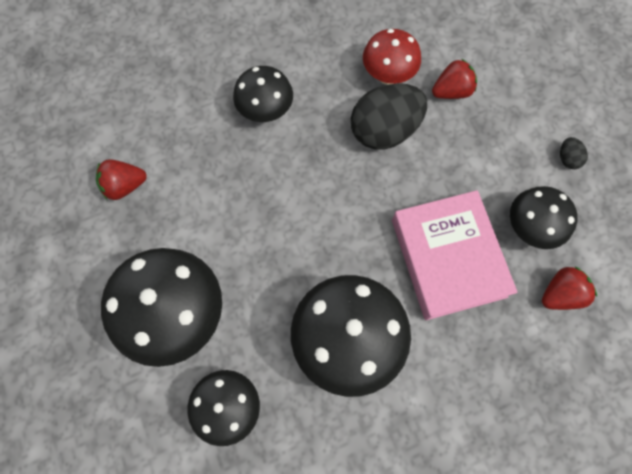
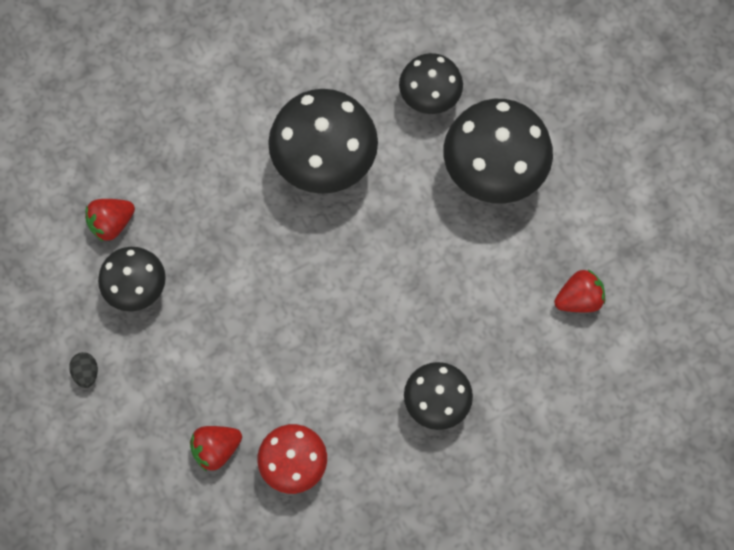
camera: 175 degrees right, 0 degrees up
(384, 130) = (295, 390): black egg -> none
(448, 258) = (224, 250): pink book -> none

